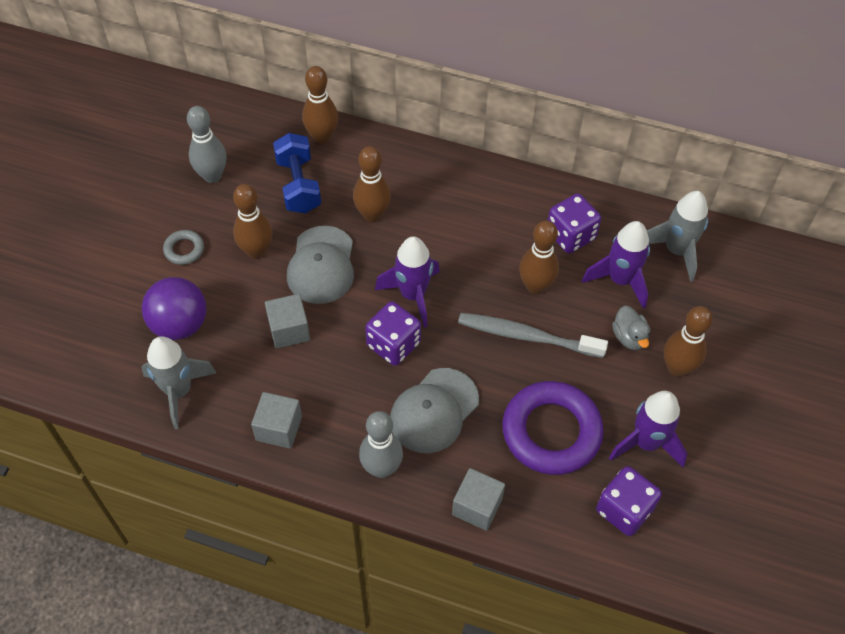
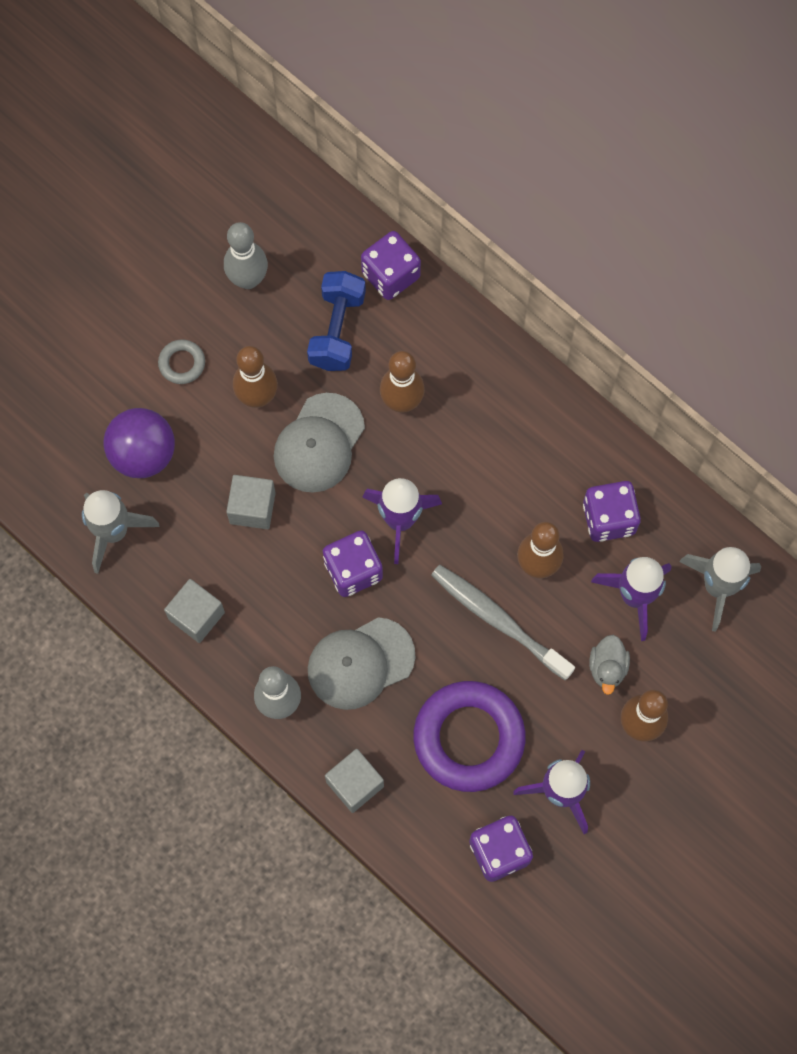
camera: 25 degrees right, 15 degrees up
(322, 137) = (390, 275): brown bowling pin -> purple dice

